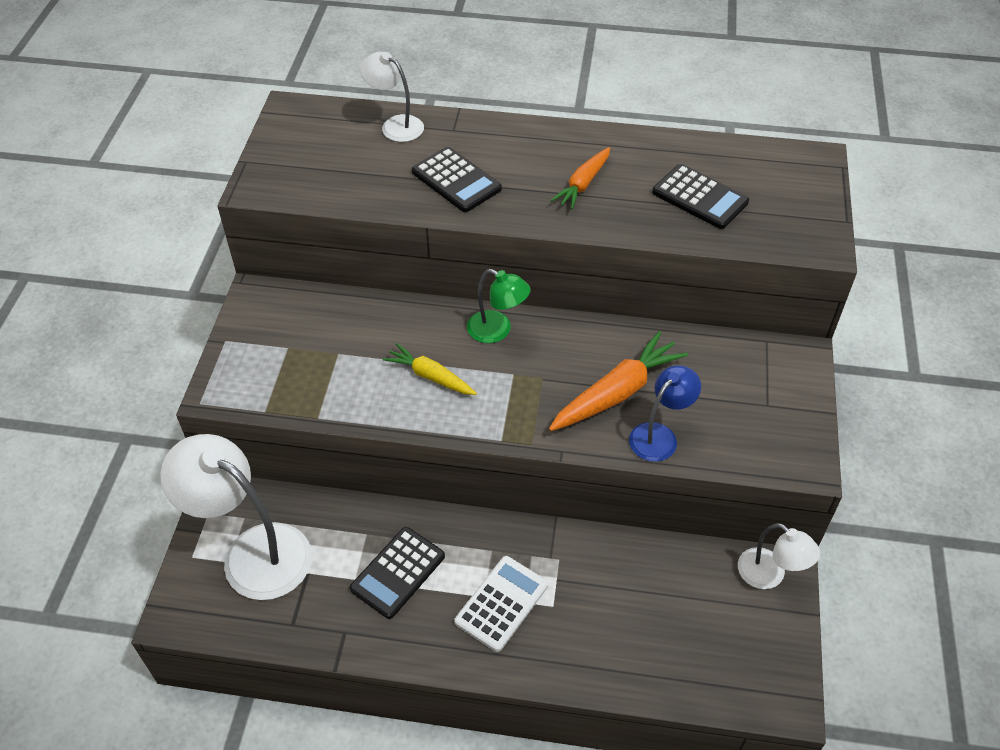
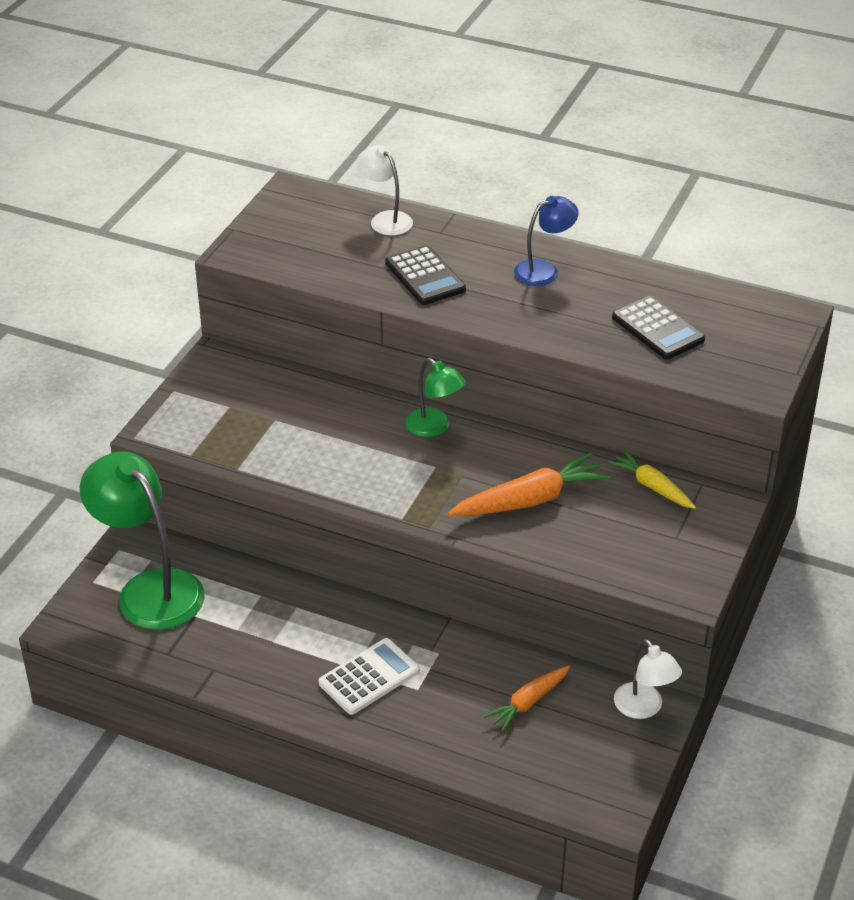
camera: 15 degrees right, 10 degrees down
(253, 552) = (150, 589): white lamp -> green lamp
(398, 572) = (279, 632): black calculator -> none
(430, 376) = (355, 454): yellow carrot -> yellow carrot (652, 487)
(583, 184) = (547, 299): orange carrot -> orange carrot (528, 702)
(659, 435) = (556, 543): blue lamp -> blue lamp (544, 270)

